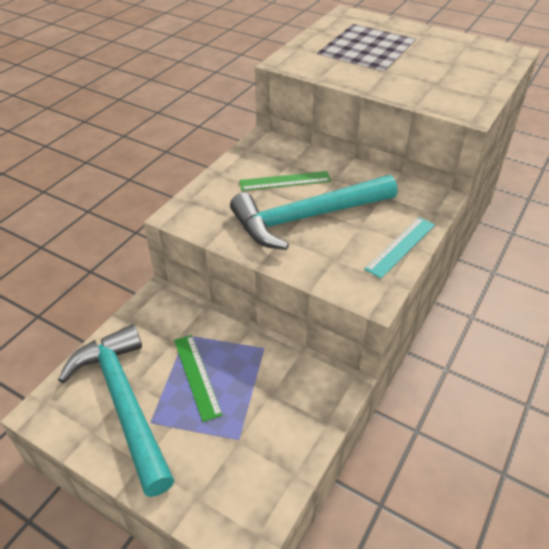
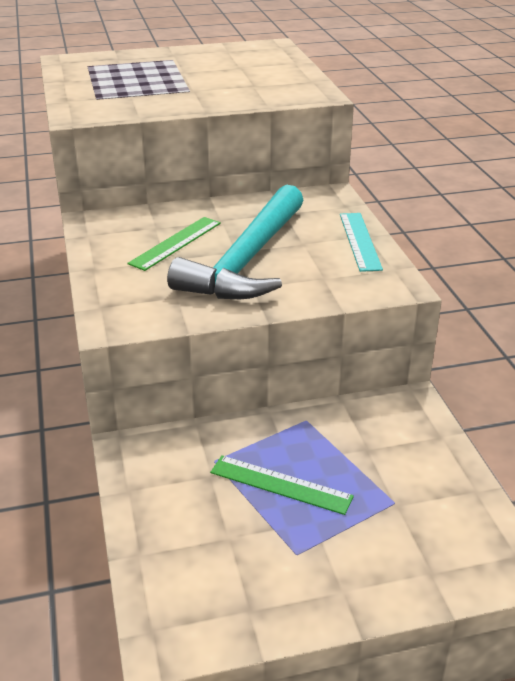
camera: 45 degrees left, 10 degrees down
(124, 403) = (244, 560): turquoise hammer -> none

